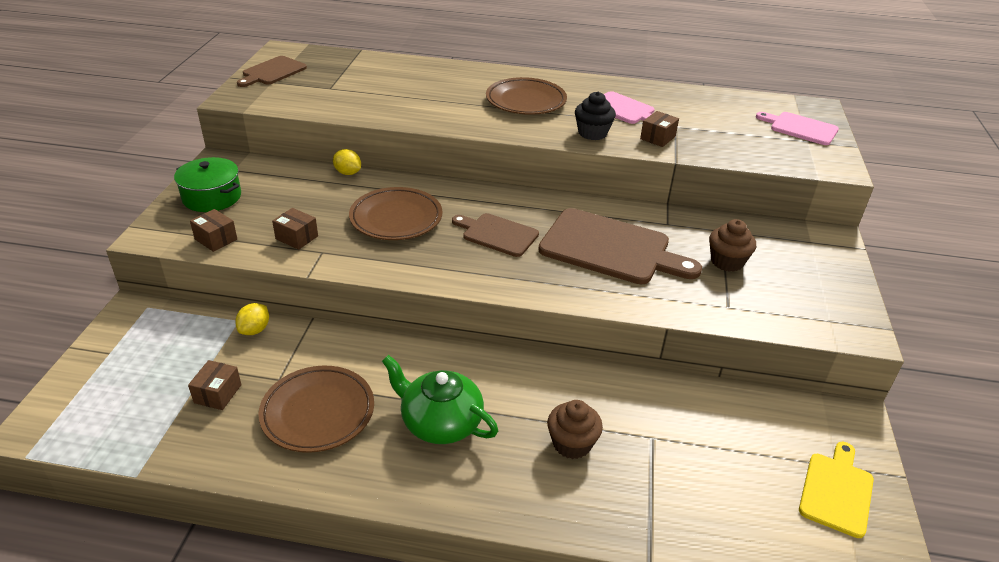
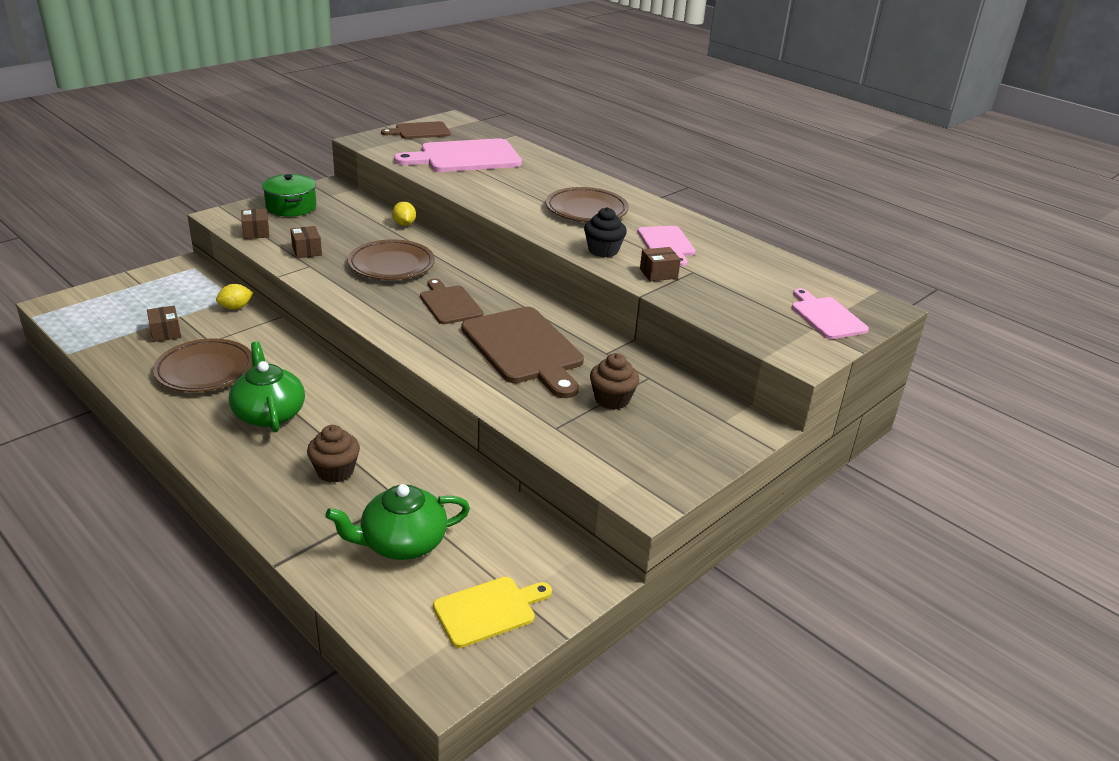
camera: 35 degrees right, 5 degrees down
(217, 393) = (165, 332): brown box -> brown box turned 75 degrees counterclockwise
(354, 85) = (465, 157): none -> pink cutting board
(707, 475) = (402, 542): none -> green teapot

